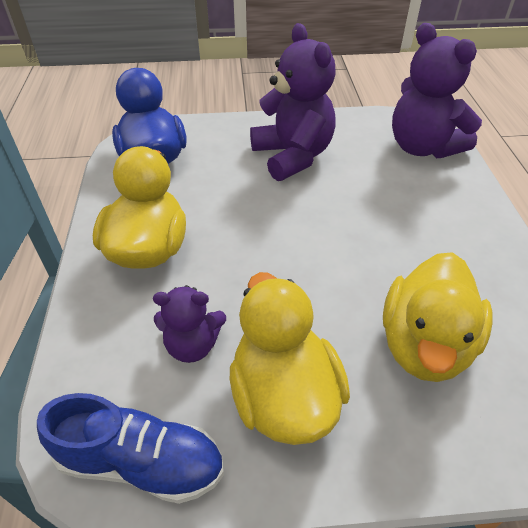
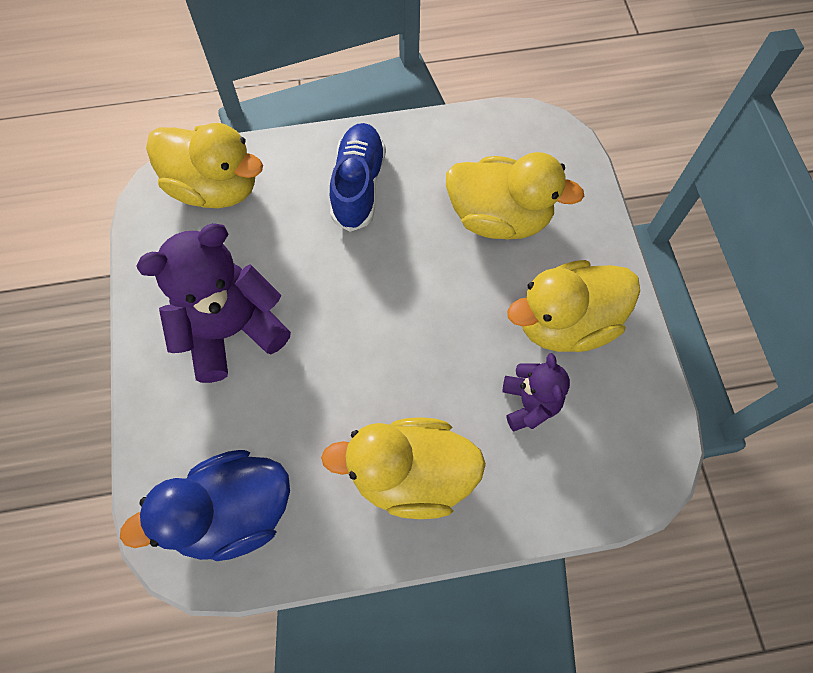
camera: 95 degrees left, 20 degrees up
(141, 462) = (642, 423): blue shoe -> blue shoe (358, 186)
(422, 147) = (215, 187): purple teddy bear -> yellow duck

